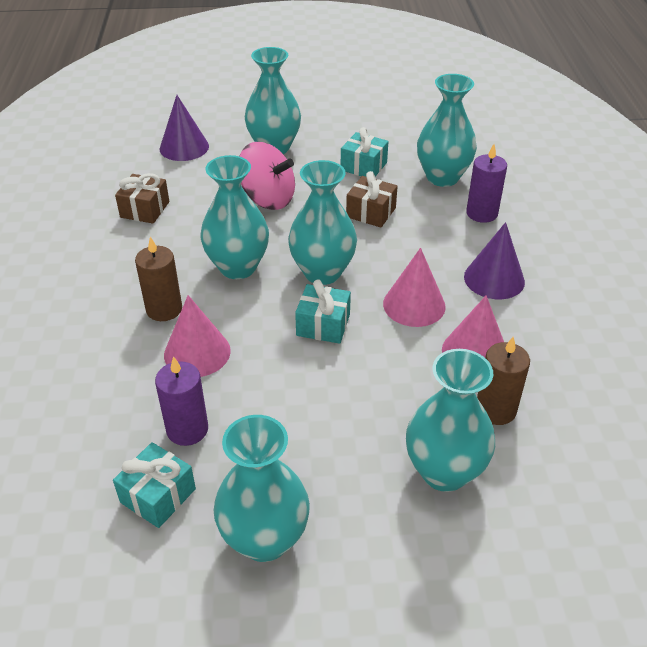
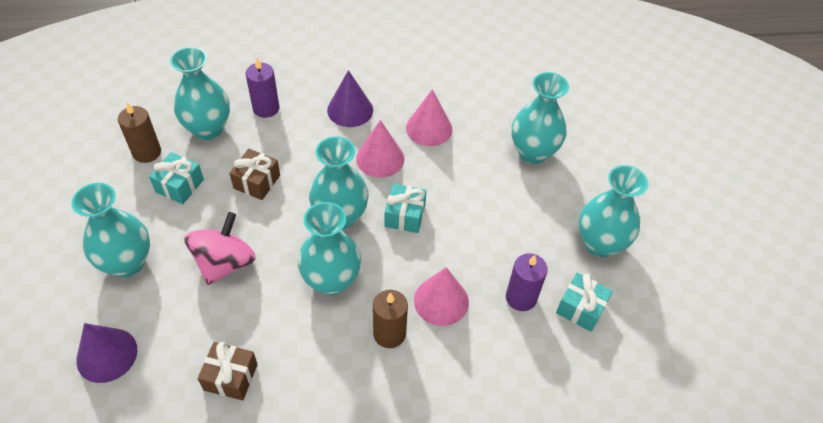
camera: 95 degrees left, 10 degrees up
(495, 409) = (479, 123): brown candle -> brown candle (147, 152)

